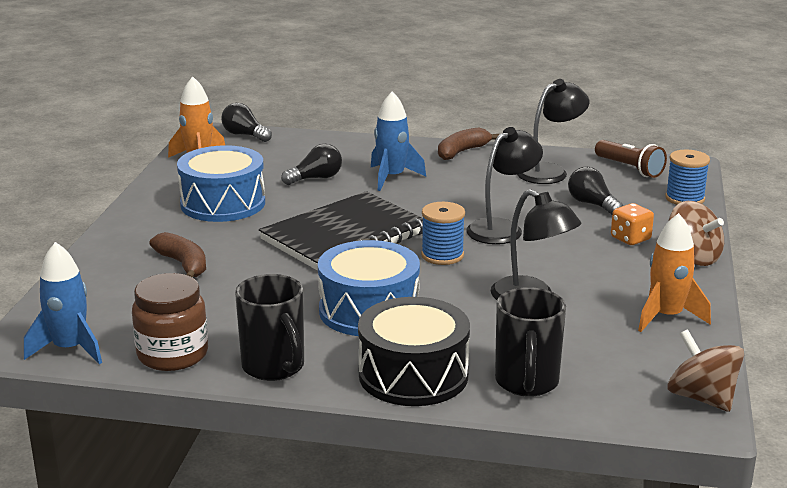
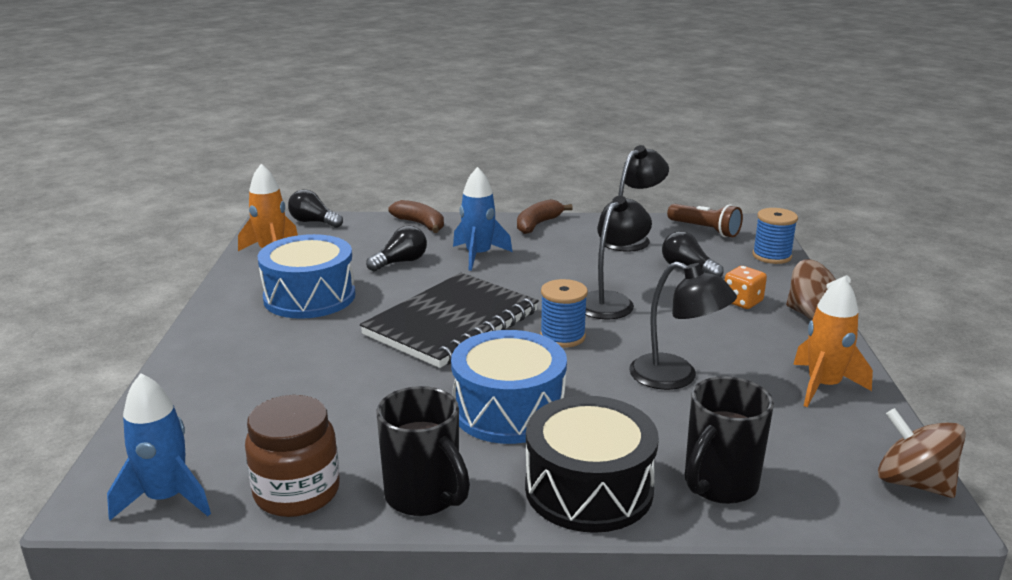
camera: 10 degrees left, 0 degrees up
(183, 264) = (283, 372): brown banana -> brown banana (420, 224)
(526, 383) = (719, 485): black mug -> black mug turned 45 degrees clockwise

